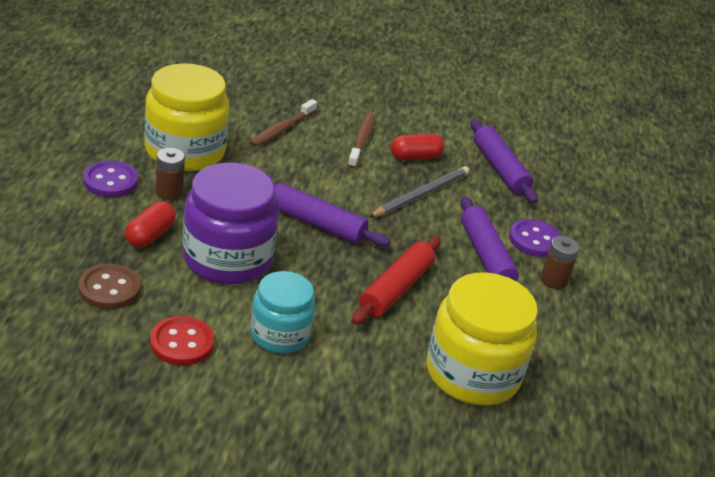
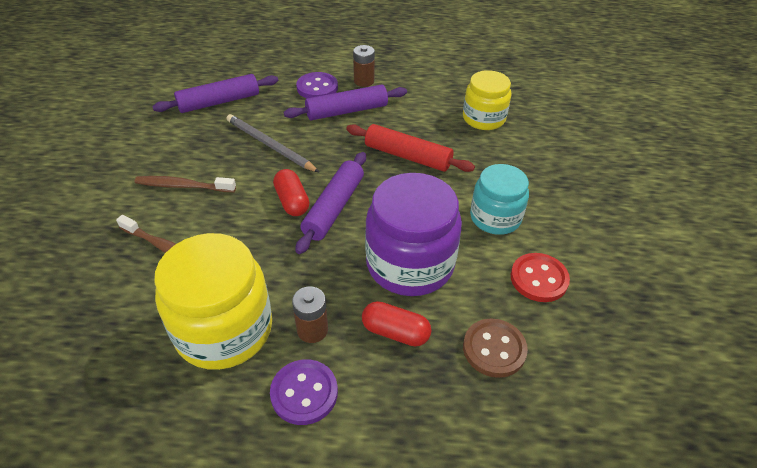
camera: 90 degrees left, 10 degrees up
(415, 157) = (207, 150): red capsule -> red capsule (292, 201)
(472, 373) = (483, 118): yellow jar -> yellow jar, size x0.63

